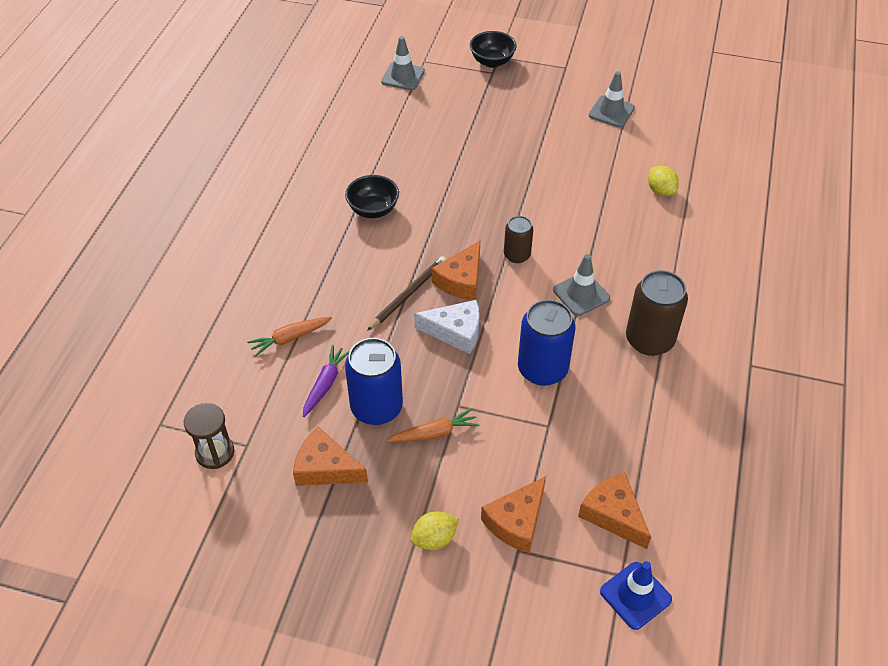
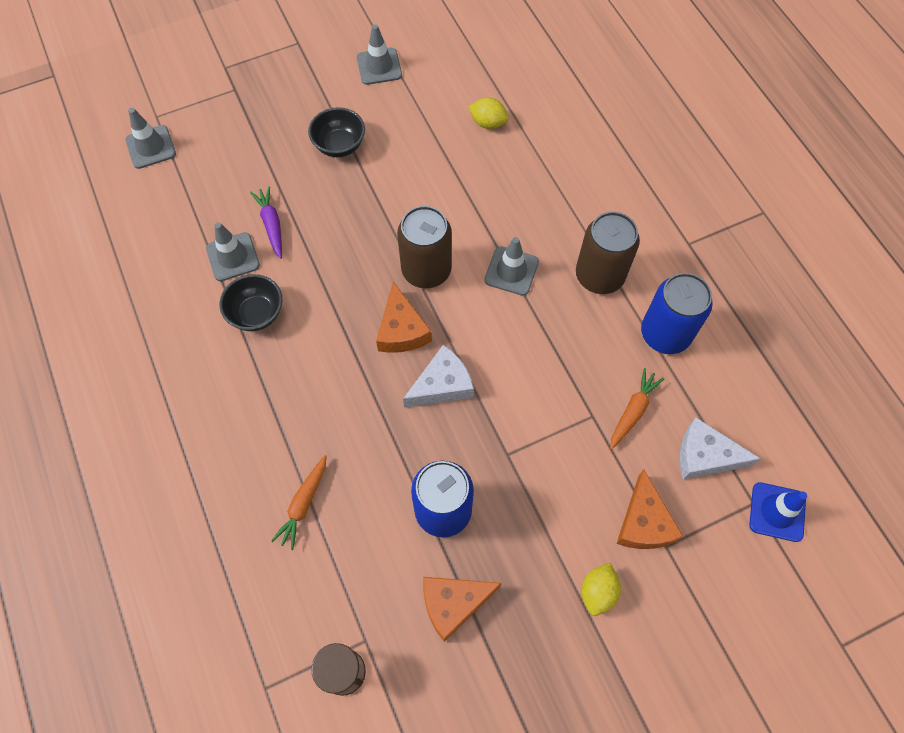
camera: 40 degrees left, 15 degrees up
(325, 384) = (378, 524): purple carrot -> purple carrot (271, 225)
(391, 168) = (233, 257): none -> grey traffic cone
(408, 294) = (368, 378): brown pencil -> none
(434, 433) = (512, 496): orange carrot -> orange carrot (633, 411)
(492, 62) = (224, 77): black bowl -> black bowl (339, 145)
(517, 255) = (426, 270): brown can -> brown can, size x1.71
(542, 369) = (543, 366): blue can -> blue can (665, 334)
(613, 514) = (705, 456): orange cheese -> white cheese

